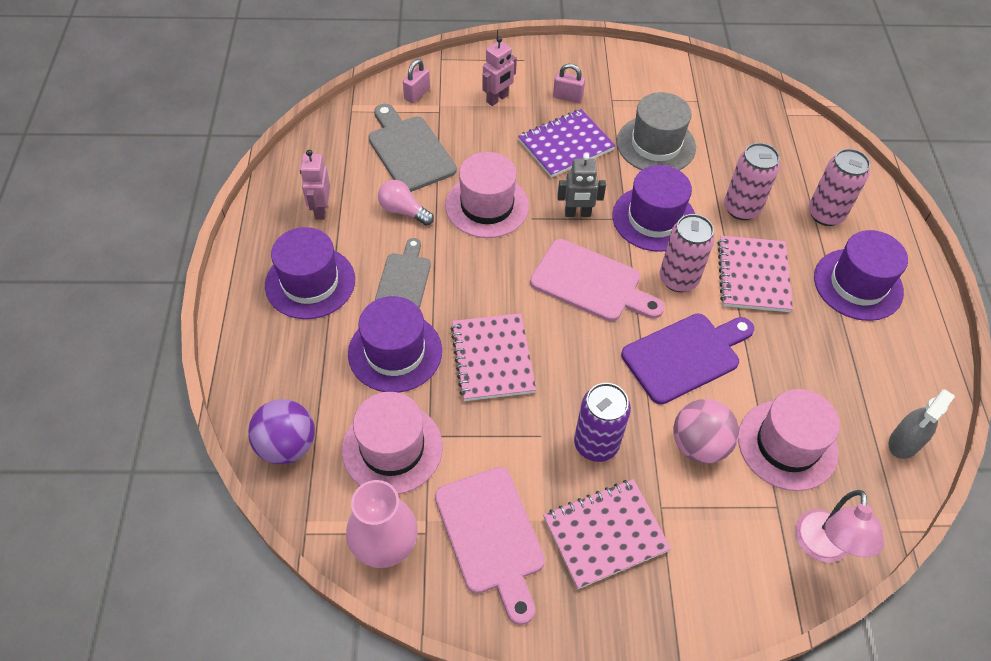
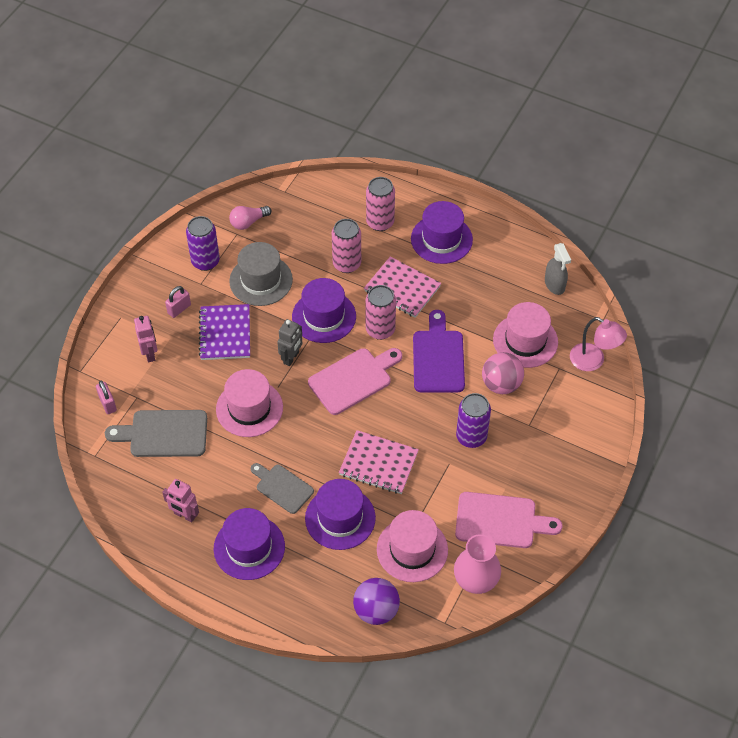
camera: 60 degrees left, 0 degrees up
(403, 211) = (220, 462): pink light bulb -> pink light bulb (248, 222)
(605, 534) = (530, 461): pink notebook -> none
(642, 91) = (205, 261): none -> purple can

